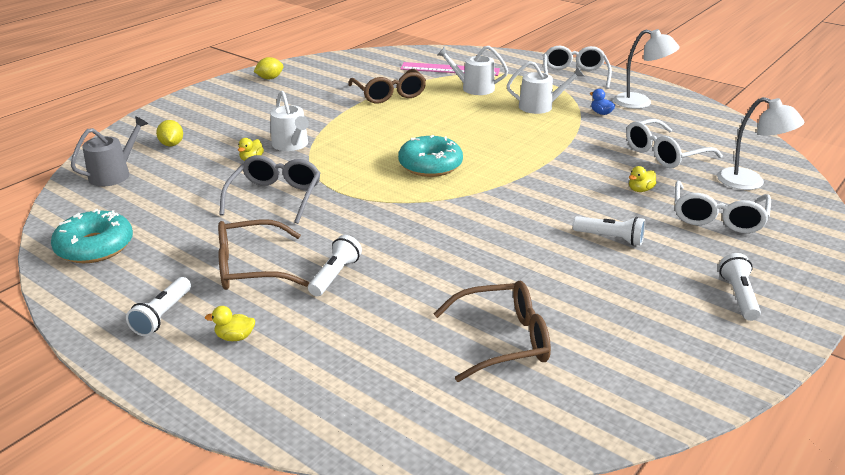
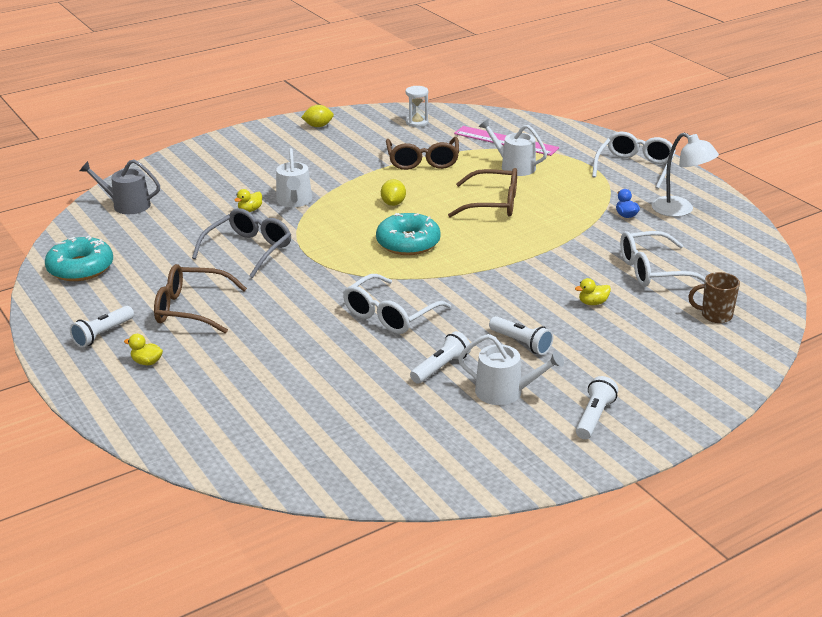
camera: 20 degrees right, 0 degrees up
(114, 174) = (127, 205): grey watering can -> grey watering can turned 135 degrees counterclockwise
(172, 144) = (189, 184): yellow lemon -> yellow lemon (393, 203)
(335, 275) = (254, 329): white flashlight -> white flashlight (441, 368)
(360, 65) = (417, 122): none -> white hourglass
(503, 340) = (354, 409): brown glasses -> brown glasses (493, 204)
(540, 106) = (567, 198): white watering can -> white watering can (505, 392)
(717, 217) = (645, 343): white glasses -> white glasses (390, 315)
(750, 182) = (715, 315): white lamp -> brown mug

